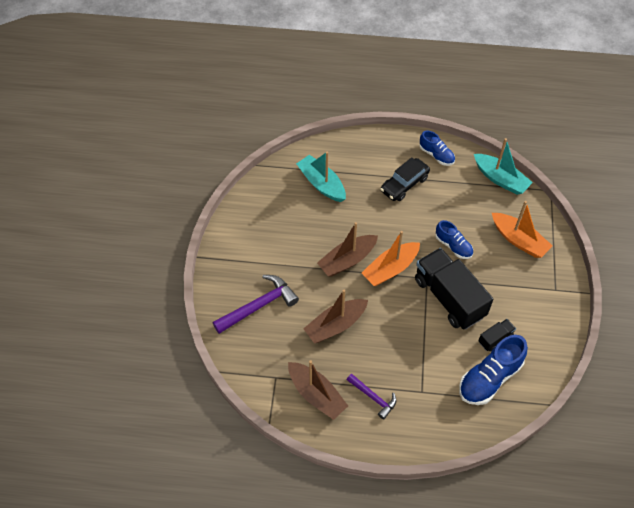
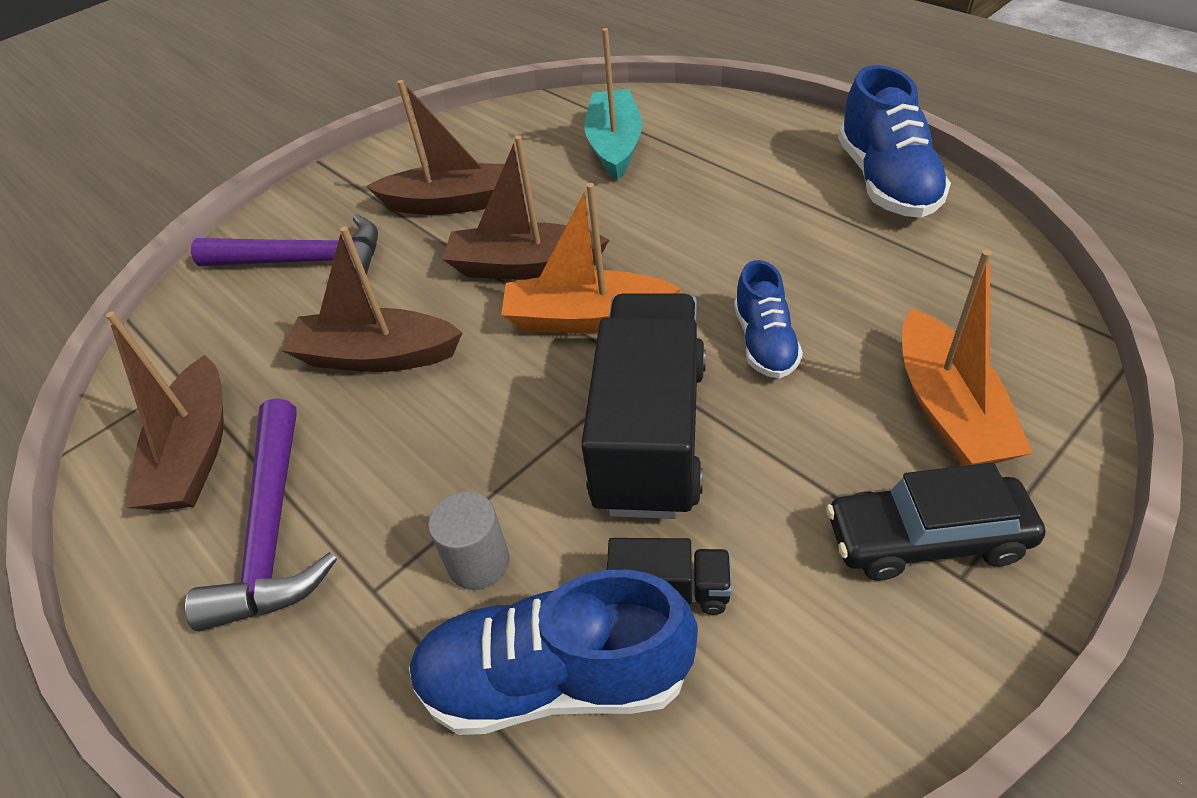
camera: 45 degrees right, 10 degrees down
(286, 247) = (451, 203): none -> brown boat
(373, 397) = (273, 530): purple hammer -> purple hammer, size x1.65
(404, 184) = (768, 200): black car -> black car (926, 538)
(436, 155) = (886, 182): blue shoe -> blue shoe, size x1.67
(441, 365) = (478, 562): none -> grey cylinder
(500, 179) = (1007, 274): turquoise boat -> none

